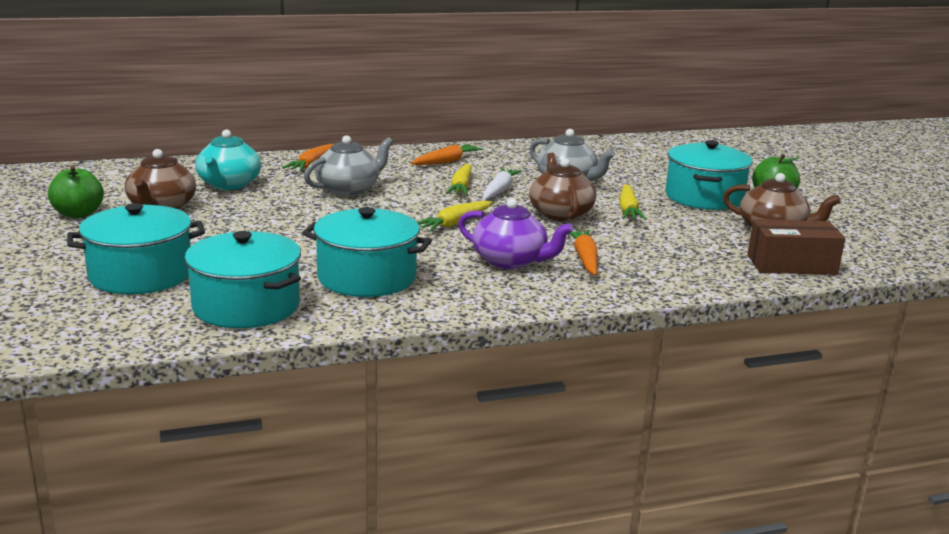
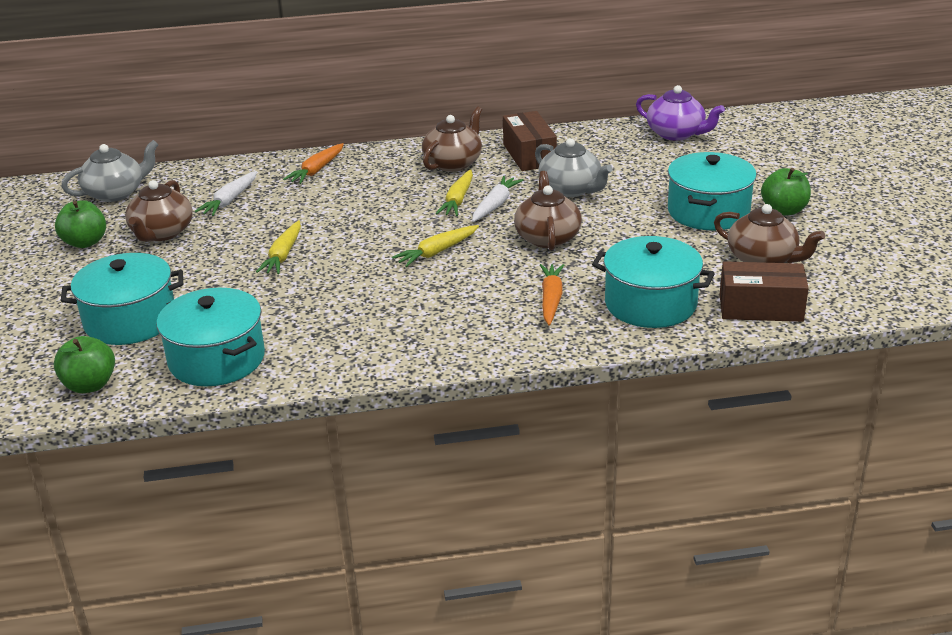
camera: 10 degrees right, 10 degrees up
(103, 329) = (90, 385): none -> green apple
(228, 184) = (229, 200): turquoise teapot -> white carrot
(349, 189) = (344, 205): grey teapot -> grey teapot (116, 193)
(367, 277) = (333, 324): turquoise pot -> turquoise pot (650, 304)
(446, 162) = (453, 163): orange carrot -> brown teapot
(510, 261) = (476, 303): purple teapot -> purple teapot (676, 134)
(517, 157) = (529, 155): none -> brown box
(628, 210) = (619, 231): yellow carrot -> yellow carrot (283, 255)

